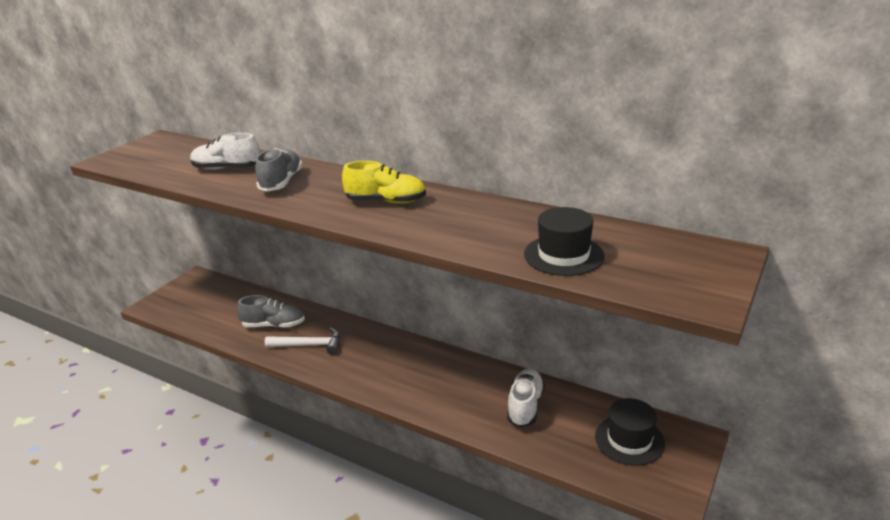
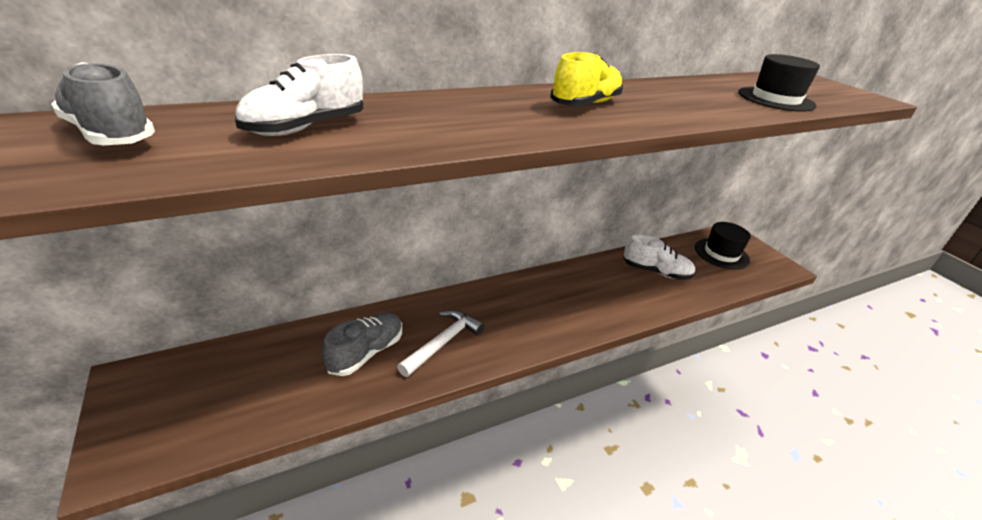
camera: 60 degrees left, 5 degrees up
(281, 182) = (435, 120): grey shoe -> grey shoe (111, 135)
(525, 406) = (656, 272): white shoe -> white shoe turned 150 degrees clockwise

